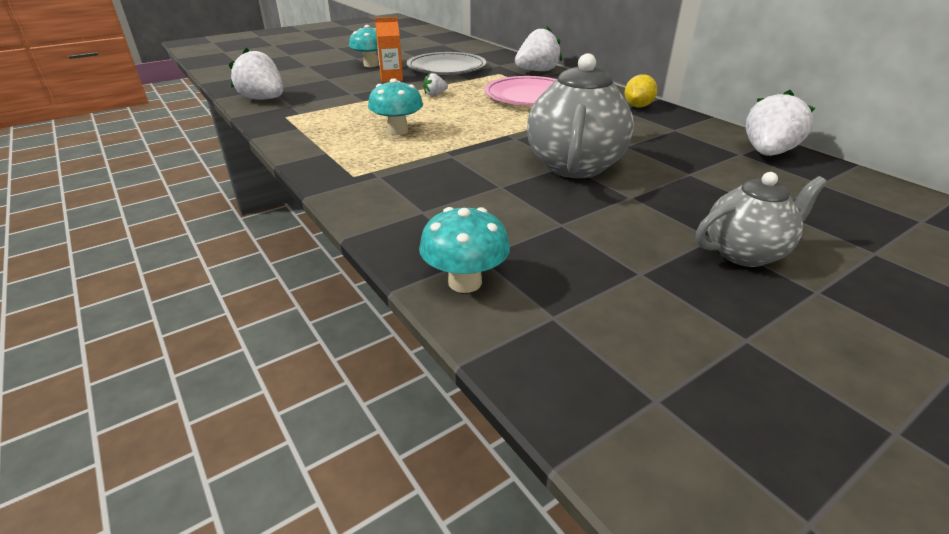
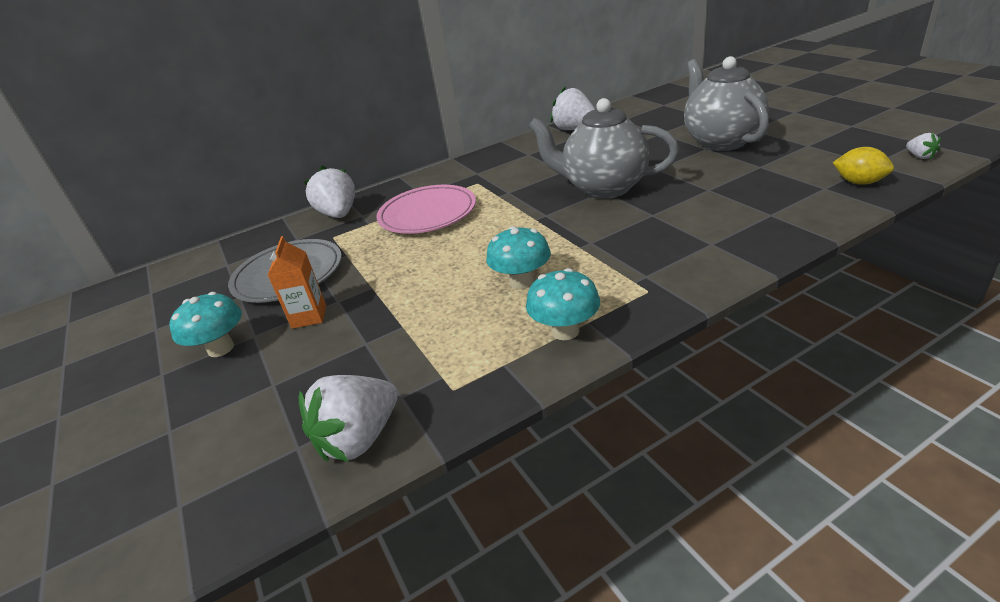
camera: 80 degrees left, 0 degrees up
(435, 94) = (397, 272): white strawberry -> white strawberry (919, 156)
(465, 282) = (807, 216): turquoise mushroom -> turquoise mushroom (565, 331)
(638, 106) = (471, 166): yellow lemon -> yellow lemon (859, 182)
(745, 253) = (721, 141): grey teapot -> grey teapot, size x1.59

